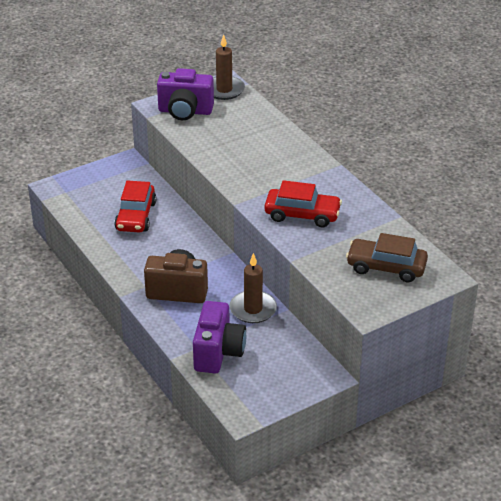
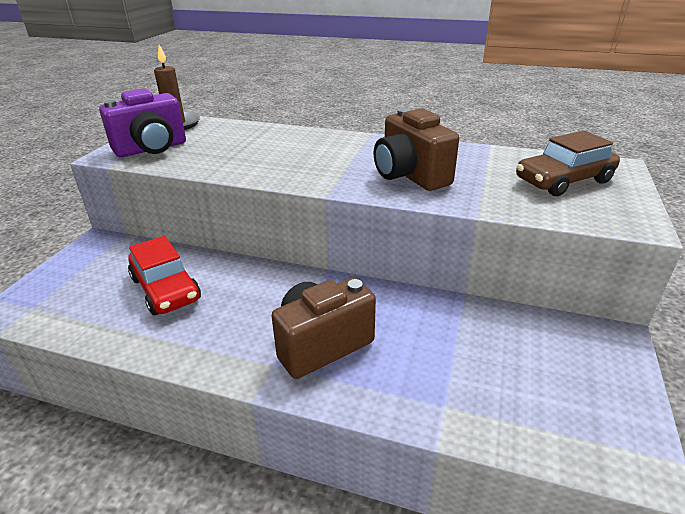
camera: 40 degrees left, 5 degrees down
(218, 352) = (477, 393): purple camera -> none
(253, 309) = (433, 314): brown candle -> none
(302, 214) = (410, 176): red car -> brown camera

